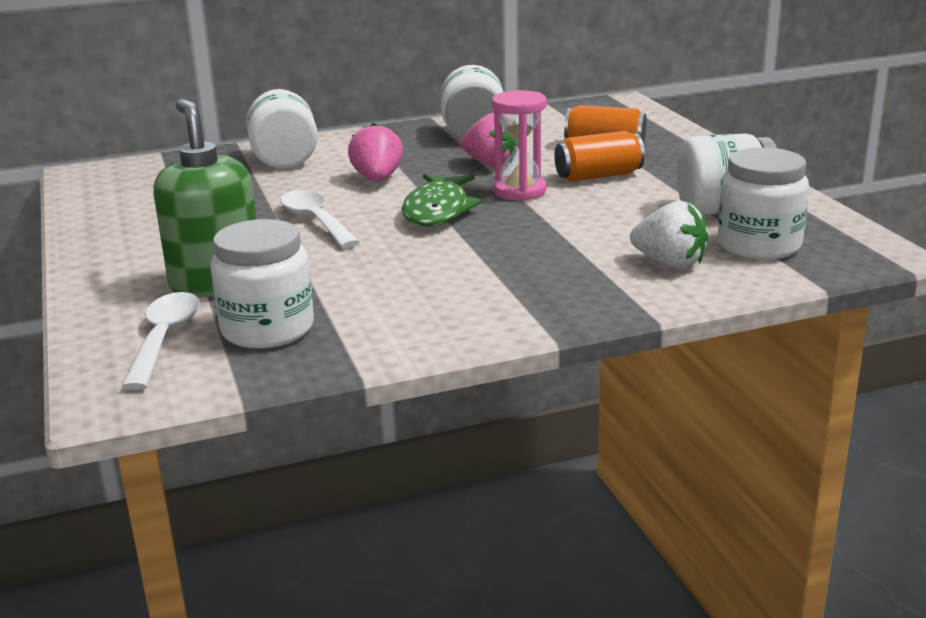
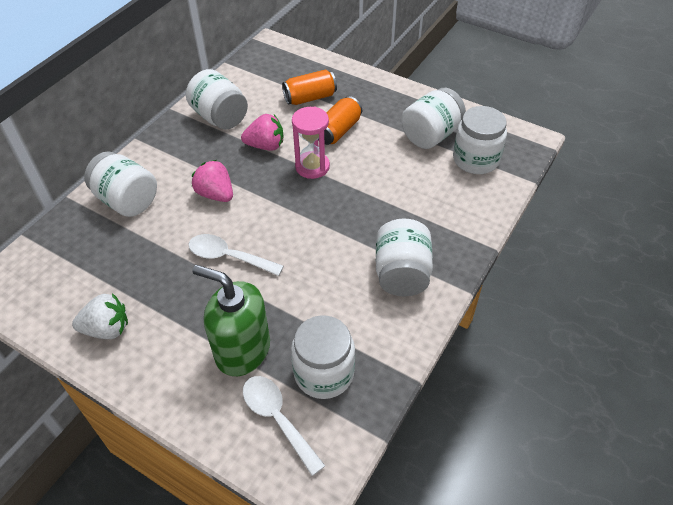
camera: 40 degrees left, 25 degrees up
(438, 210) = (288, 209): green fish -> none
(490, 296) = (402, 274): none -> white jar
(669, 263) = (453, 196): white strawberry -> white strawberry (107, 329)

